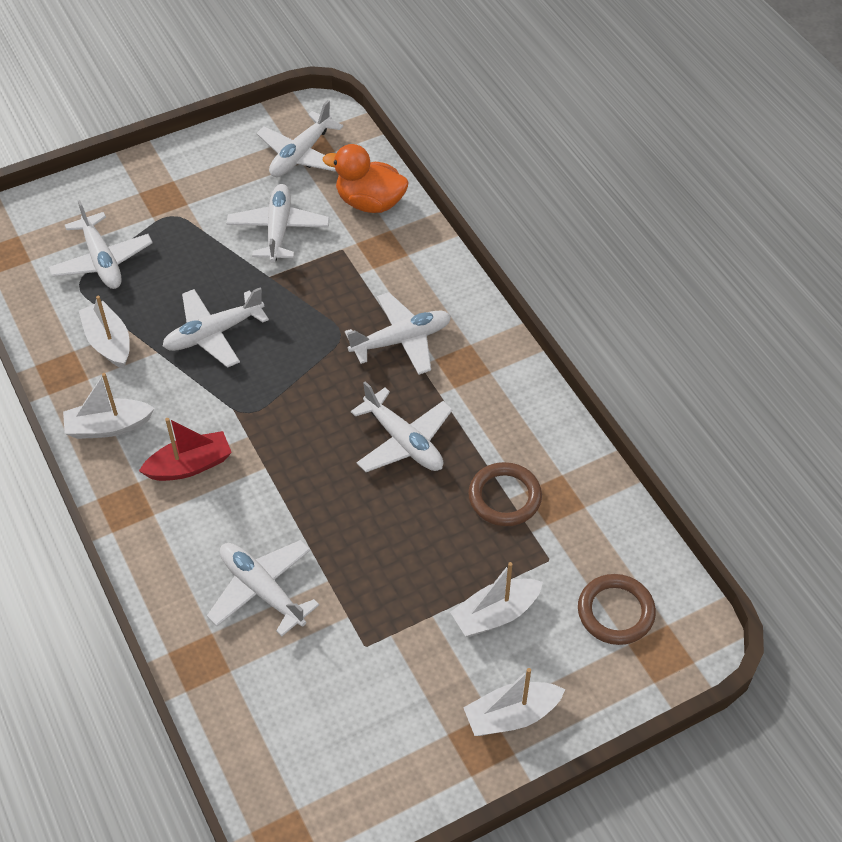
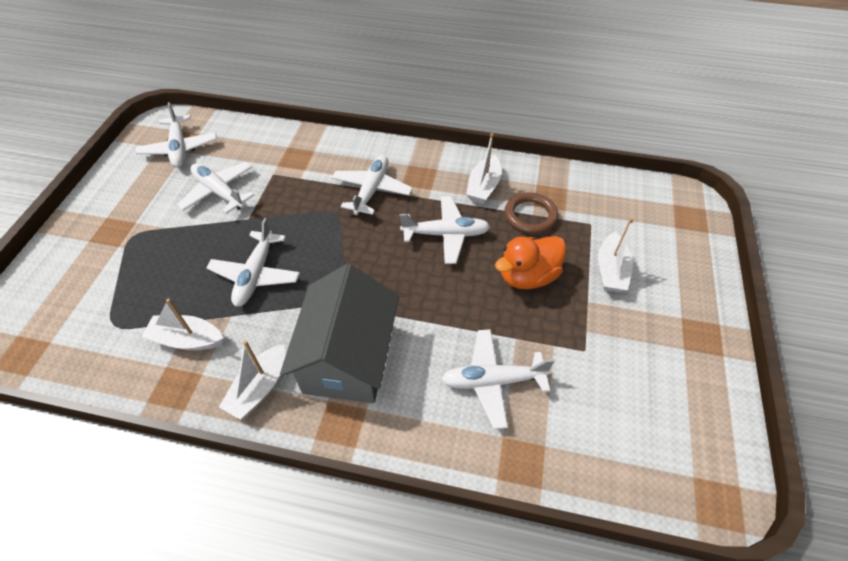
camera: 50 degrees left, 0 degrees up
(102, 261) = (114, 298): white plane -> none
(190, 465) = (348, 358): red boat -> grey house
(370, 202) = (256, 142): orange duck -> orange duck (527, 276)
(511, 715) = (691, 308): white boat -> white boat (483, 187)
(615, 612) = (649, 219): brown ring -> none

